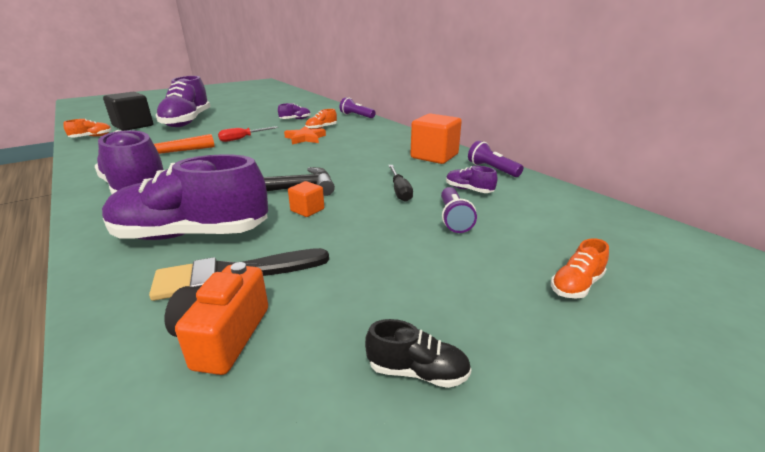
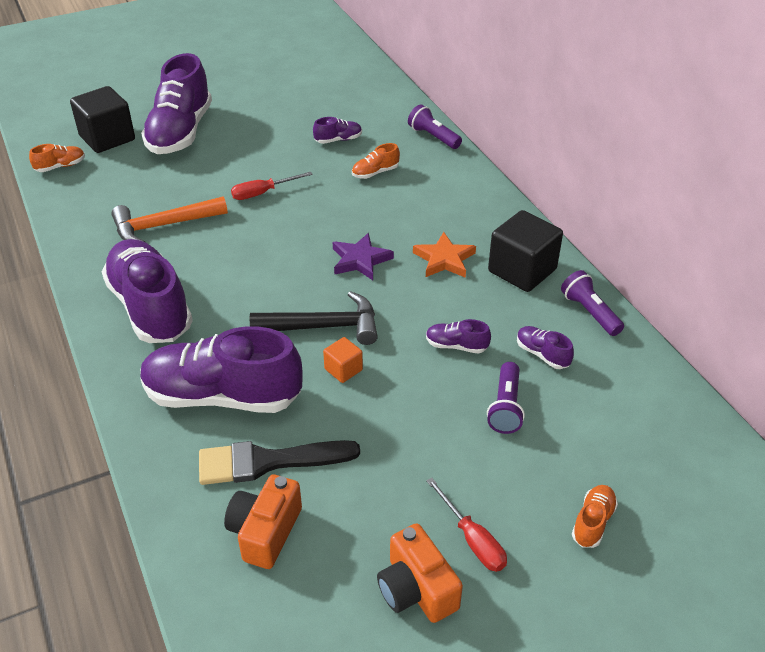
camera: 10 degrees right, 15 degrees up
(305, 138) = (350, 201): orange star -> orange star (444, 259)
(315, 159) = (360, 260): none -> purple star
(399, 191) = (456, 346): black screwdriver -> purple shoe
(417, 371) = (416, 589): black shoe -> orange camera
(434, 156) = (522, 270): orange cube -> black cube
(464, 314) = (472, 539): none -> red screwdriver
(576, 285) = (593, 522): orange shoe -> orange shoe turned 150 degrees clockwise

